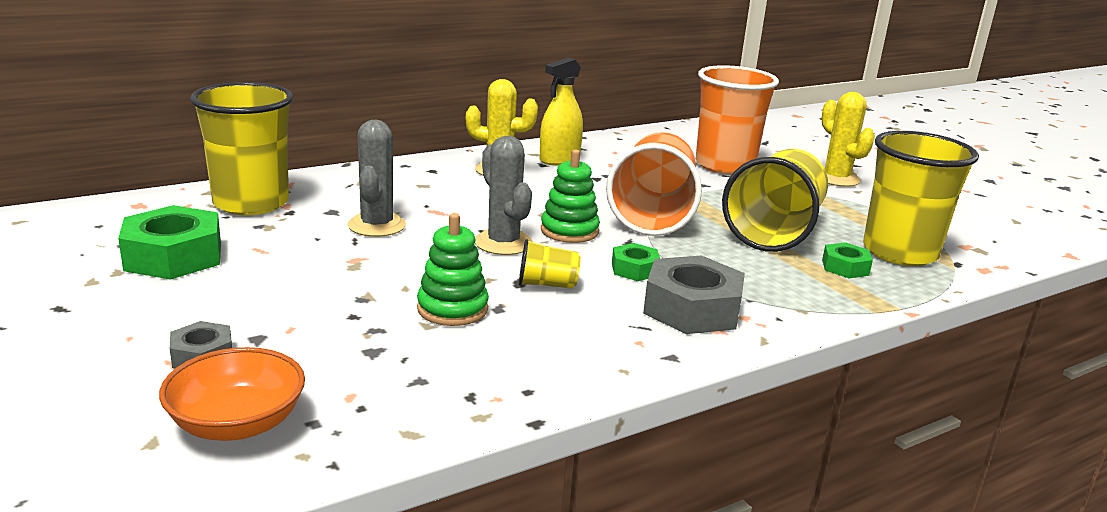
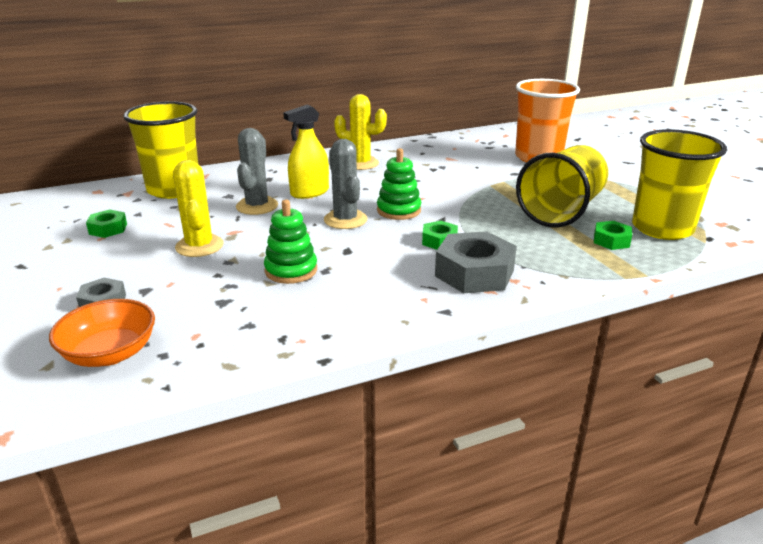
camera: 10 degrees right, 5 degrees up
(173, 256) = (108, 229): green nut -> green nut, size x0.53
(547, 284) = (367, 252): yellow cup -> none
(559, 159) = (409, 154): yellow spray bottle -> yellow spray bottle (309, 192)
(653, 214) = (468, 197): orange cup -> none
(836, 178) = (627, 167): yellow cactus -> yellow cactus (199, 246)

